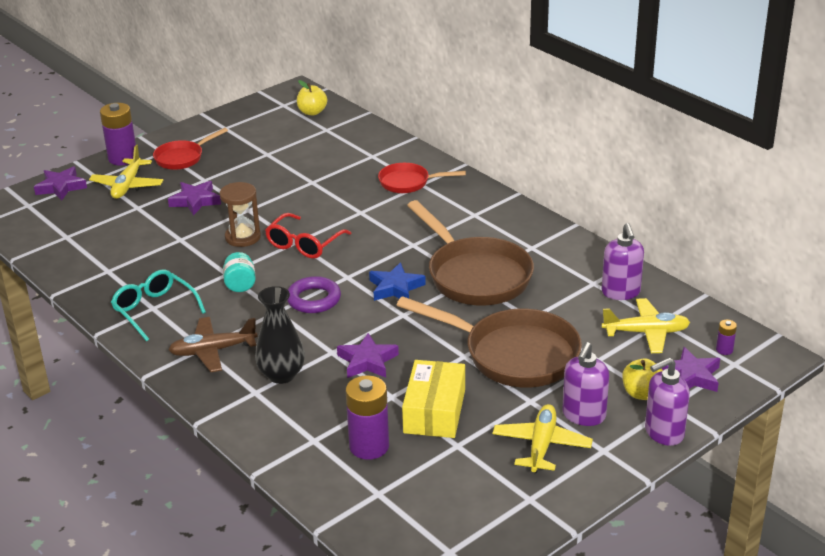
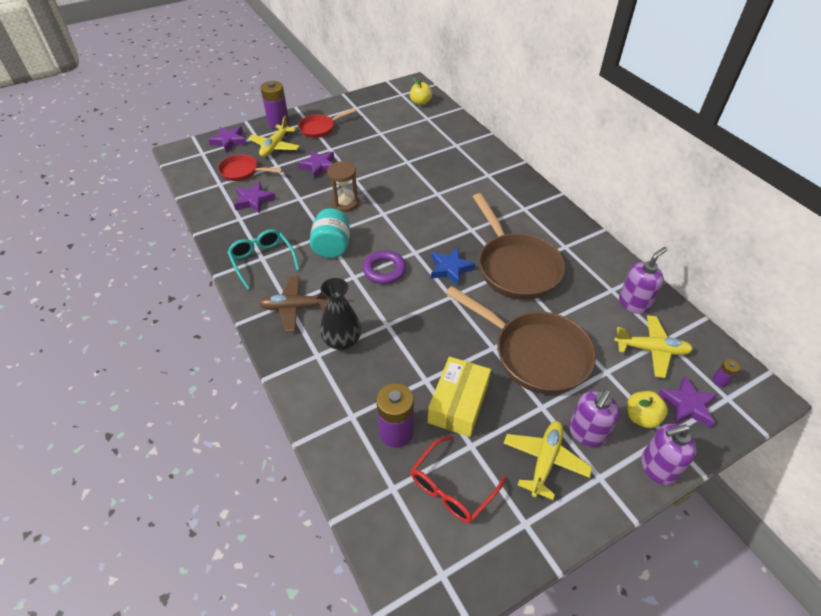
camera: 10 degrees right, 15 degrees up
(240, 284) = (332, 247): turquoise jar -> turquoise jar, size x1.53
(304, 244) = (388, 217): red glasses -> red glasses (452, 487)
(367, 361) = (413, 339): purple star -> purple star (254, 201)
(408, 183) = (478, 172): red pan -> red pan (242, 172)
(621, 292) = (633, 303): purple soap dispenser -> purple soap dispenser turned 135 degrees counterclockwise

